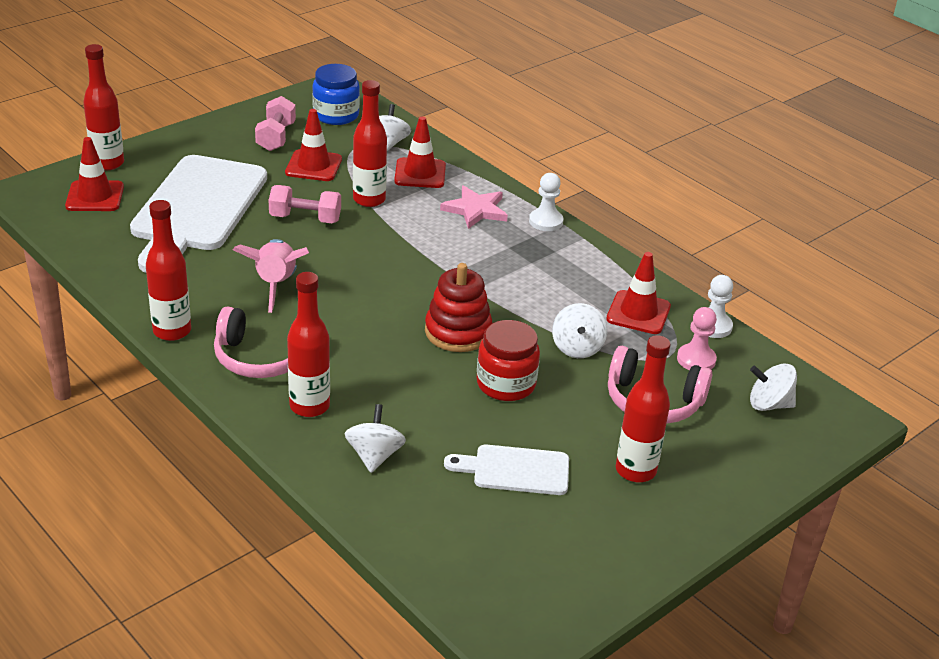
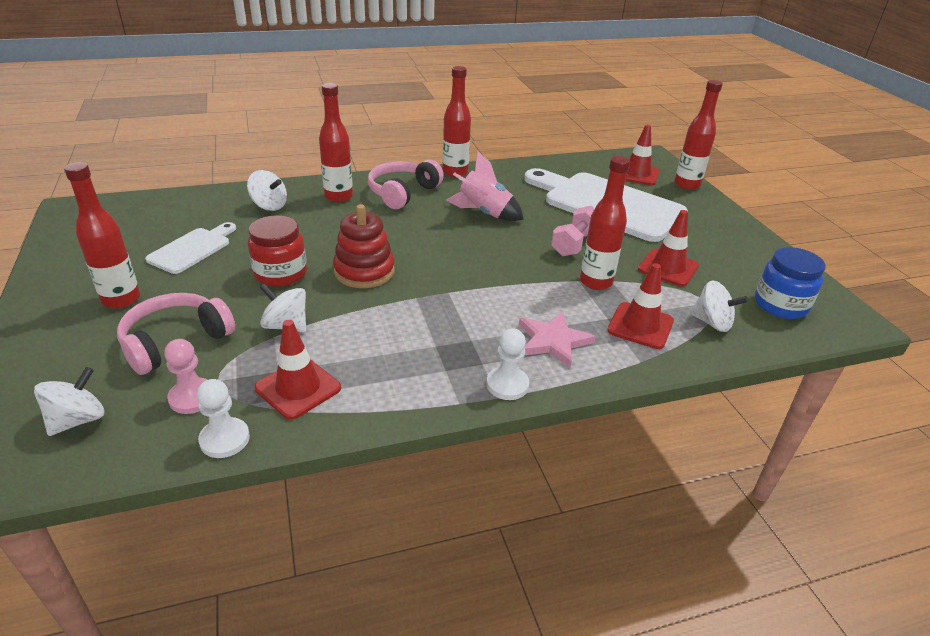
camera: 115 degrees right, 0 degrees up
(276, 137) = (729, 261): pink dumbbell -> none

